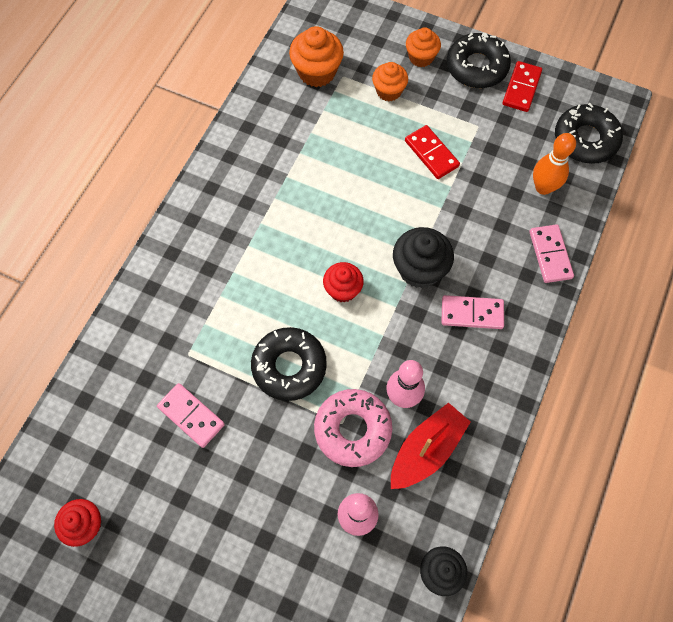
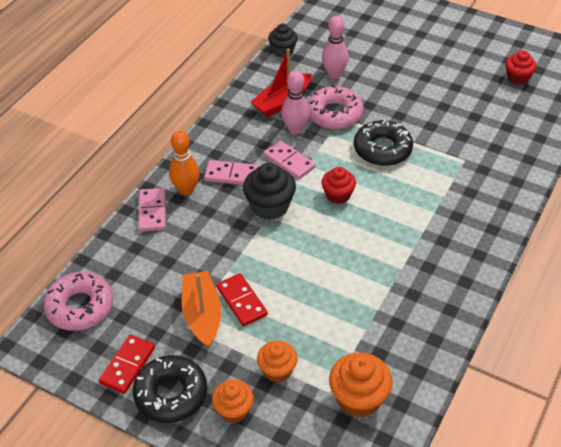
camera: 175 degrees left, 20 degrees down
(191, 416) = (455, 126): pink domino -> pink domino (289, 161)
(466, 138) = (202, 315): none -> orange boat
(543, 187) = (139, 265): orange bowling pin -> orange bowling pin (186, 190)
(585, 139) = (80, 307): black donut -> pink donut

